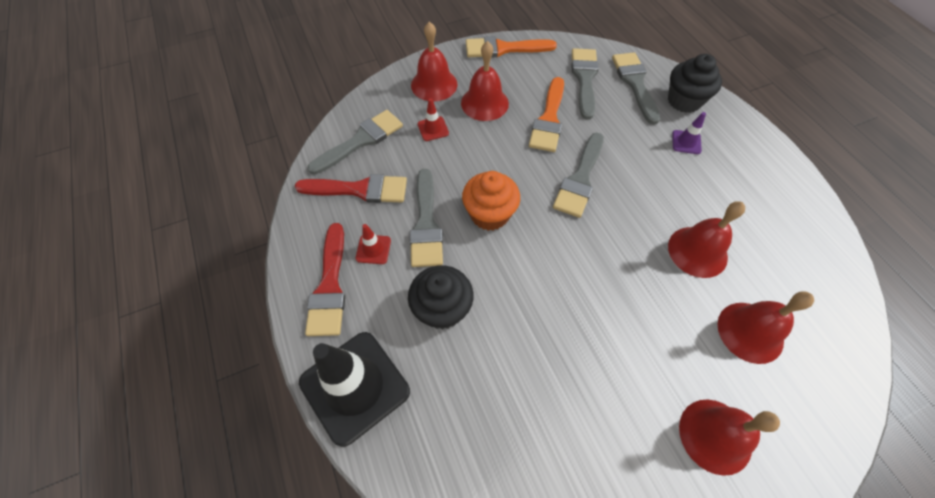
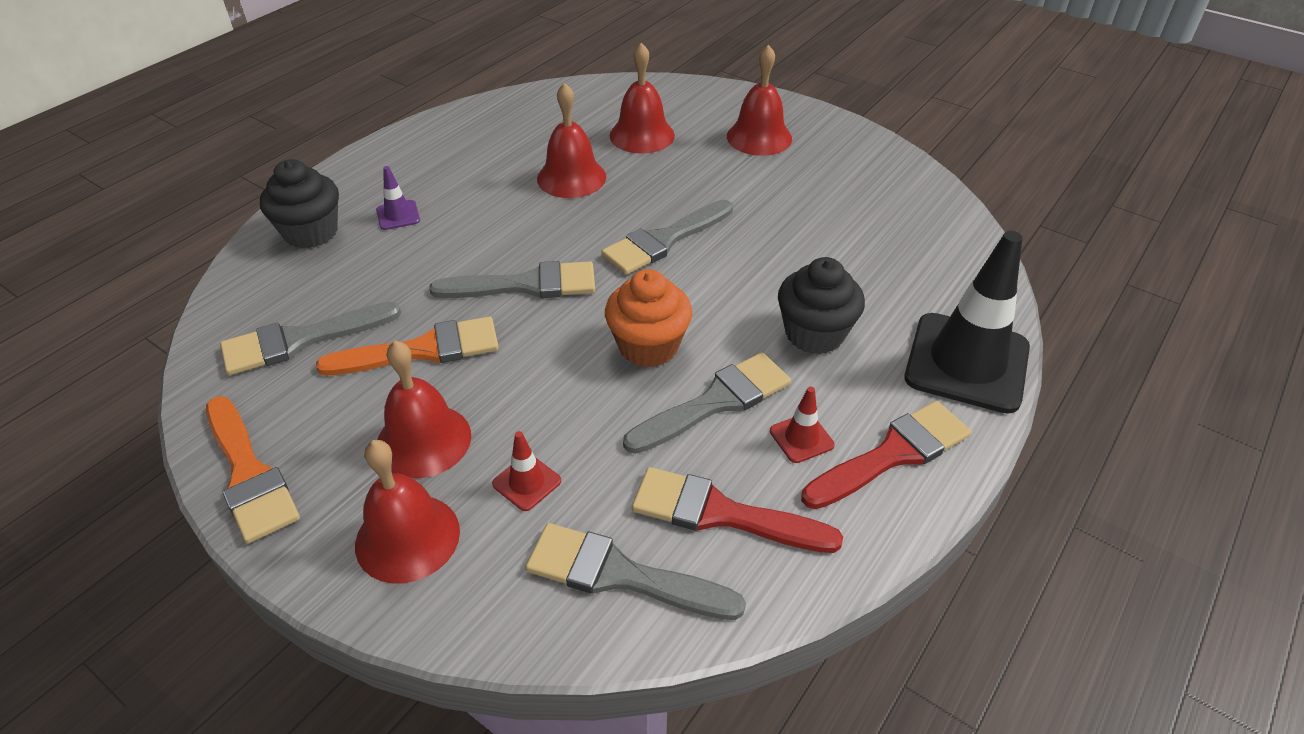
camera: 120 degrees left, 15 degrees down
(359, 189) = (721, 513): red brush -> red brush turned 45 degrees counterclockwise
(635, 83) = (290, 285): grey brush -> grey brush (664, 240)

